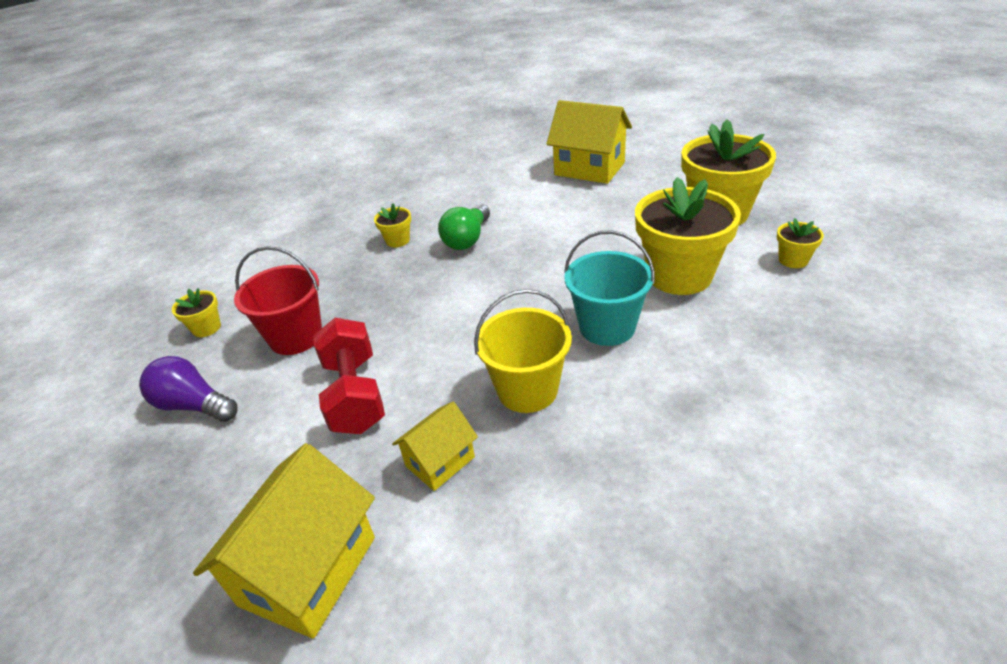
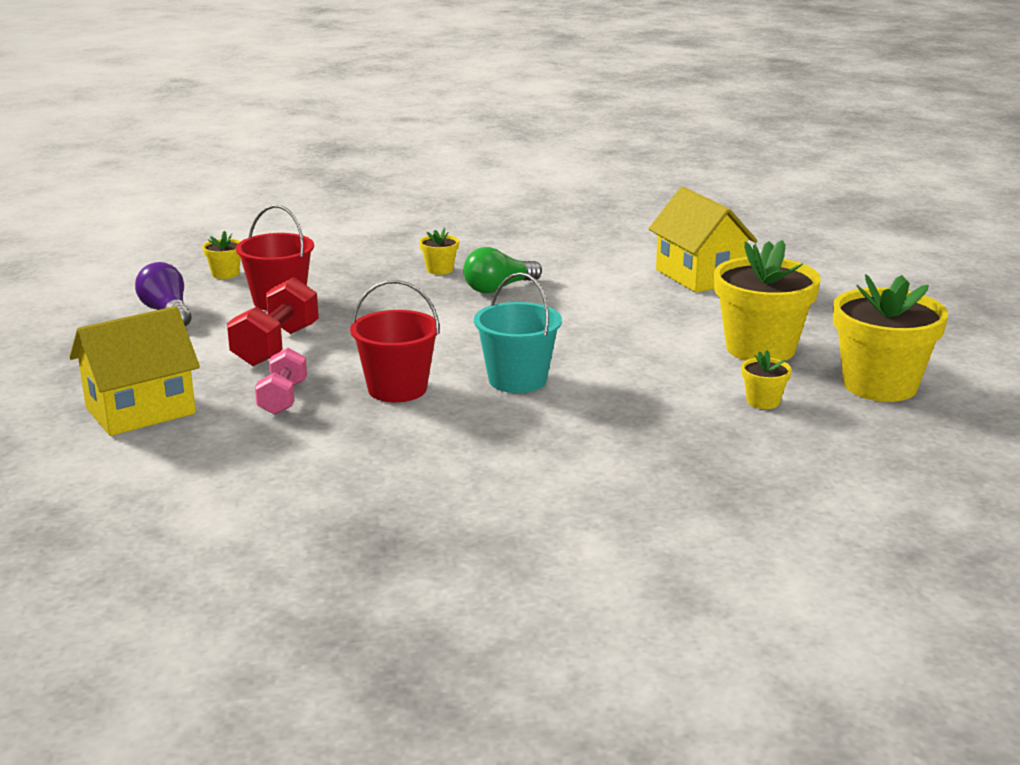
camera: 30 degrees right, 15 degrees down
(440, 461) = (283, 398): yellow house -> pink dumbbell
(527, 390) = (397, 389): yellow bucket -> red bucket
(679, 275) = (637, 374): yellow flower pot -> yellow flower pot (880, 385)

